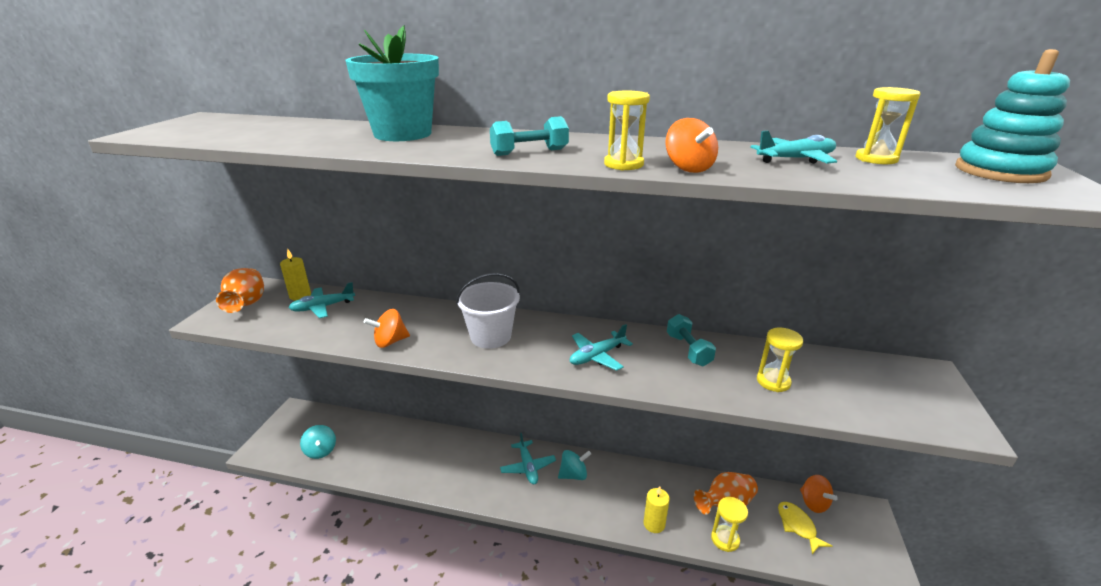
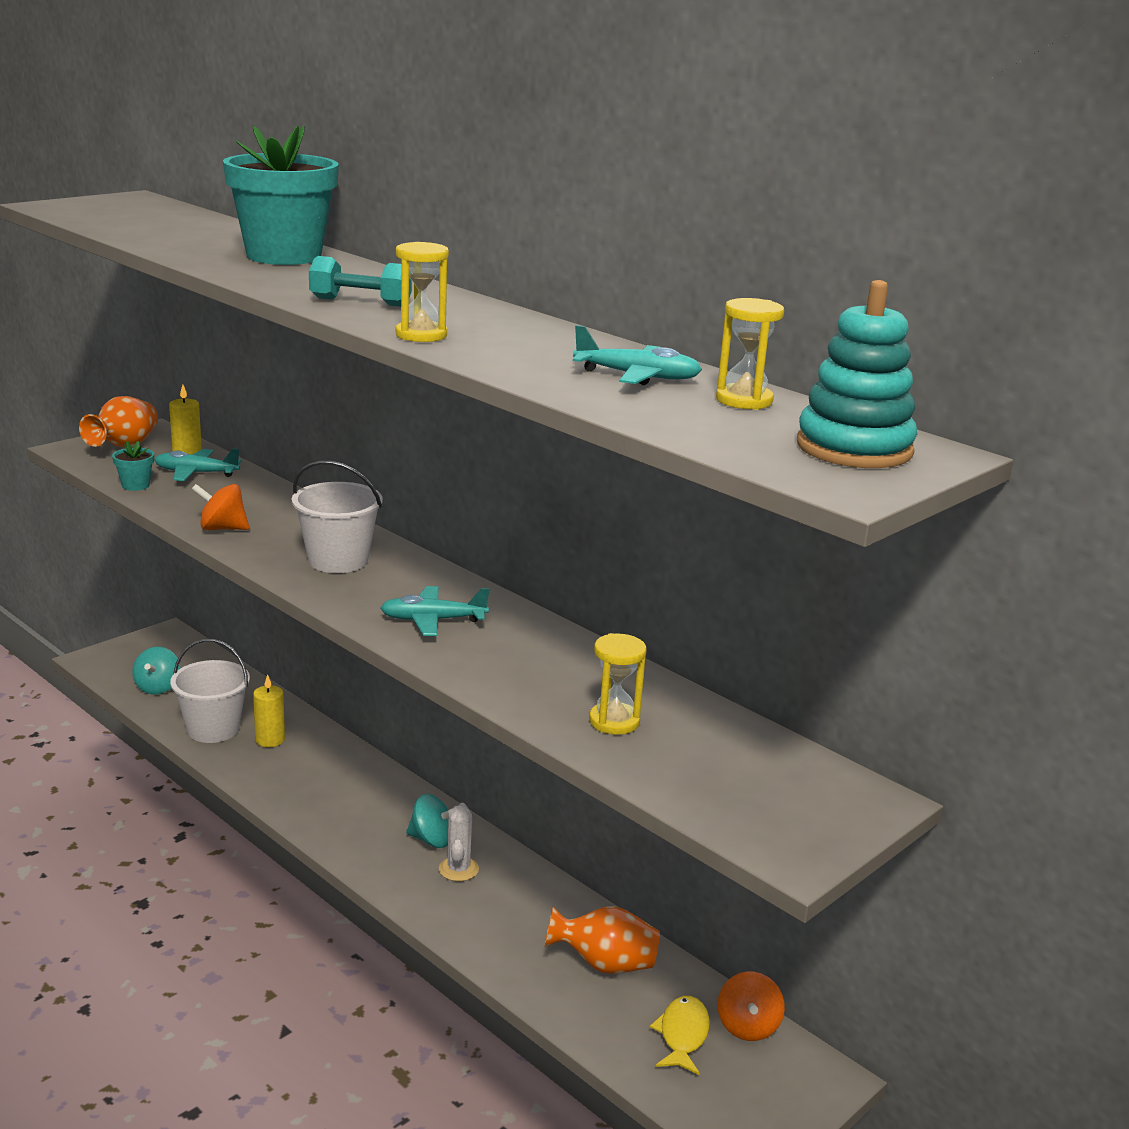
camera: 30 degrees right, 5 degrees down
(290, 331) = (135, 485): none -> turquoise flower pot
(383, 464) = (213, 729): none -> white bucket
(528, 467) = (382, 806): turquoise plane -> none
(604, 486) = (458, 869): none -> white cactus
(654, 524) = (475, 935): yellow candle -> yellow candle (270, 740)
(688, 168) = (478, 354): orange spinning top -> none
(688, 350) = (560, 655): turquoise dumbbell -> none
(725, 539) = (553, 995): yellow hourglass -> none

